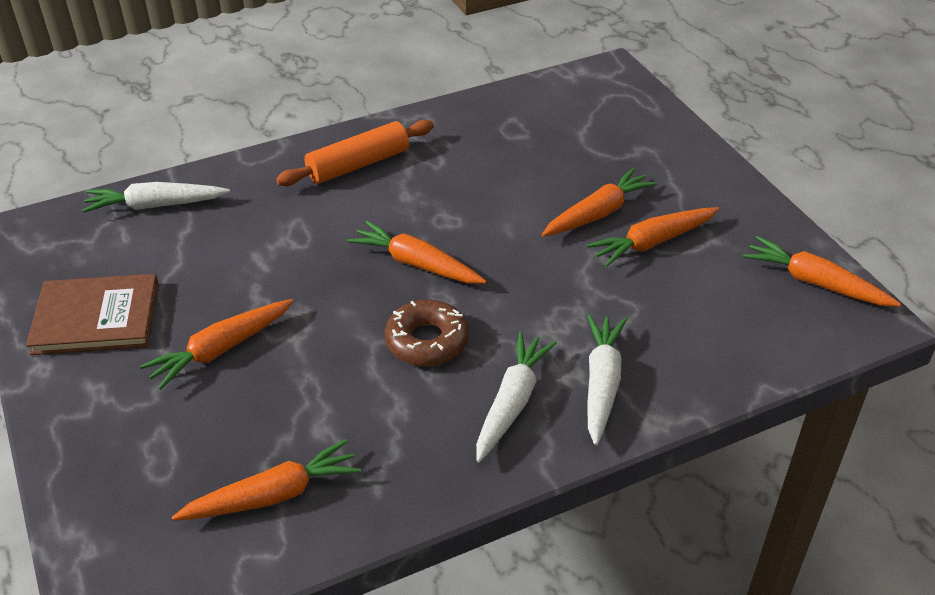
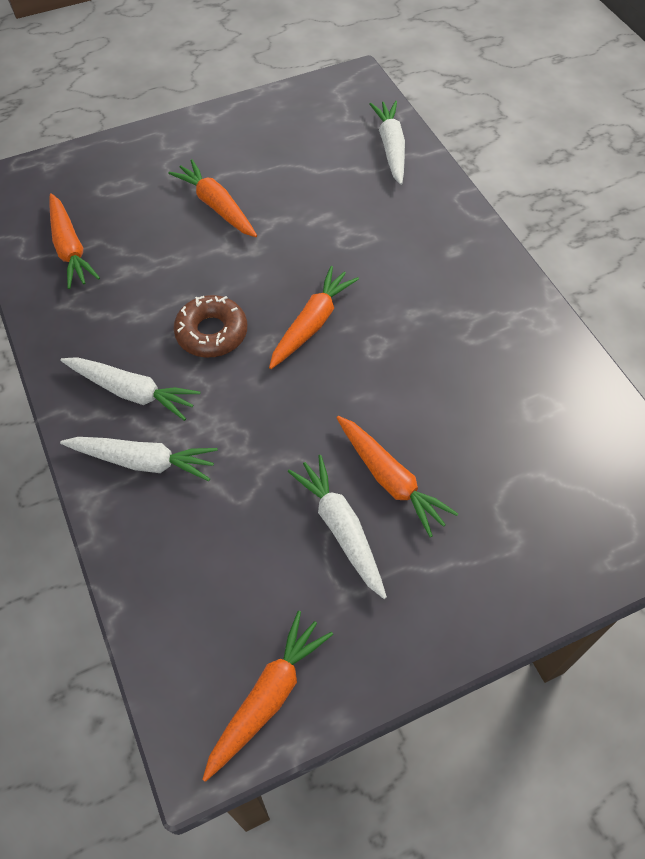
camera: 90 degrees right, 15 degrees up
(96, 318) = (257, 136): brown book -> none
(358, 164) = (460, 275): orange rolling pin -> none
(653, 242) = (341, 529): orange carrot -> white carrot

